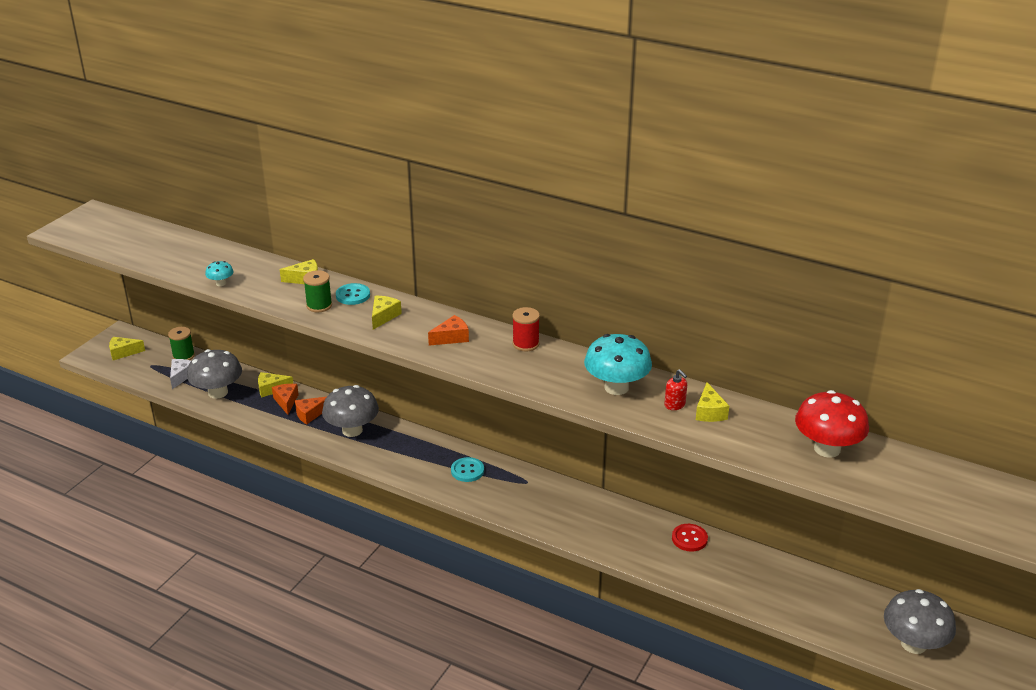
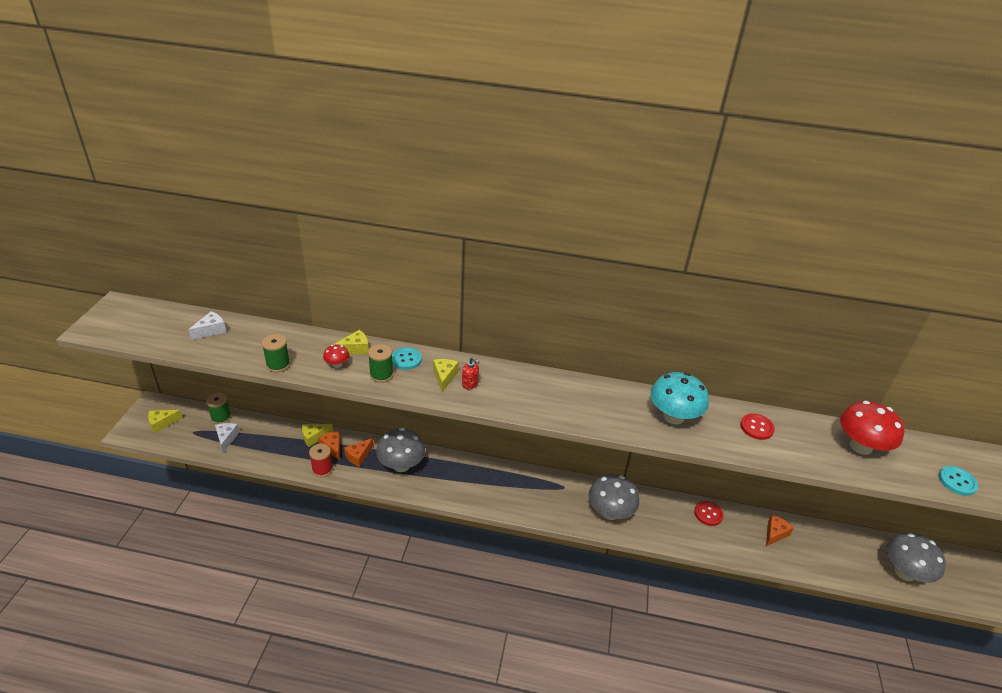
camera: 20 degrees left, 5 degrees up
(171, 245) = (211, 330): none -> white cheese
(218, 392) = (267, 449): grey mushroom -> grey mushroom (610, 512)
(221, 283) = (278, 365): turquoise mushroom -> green spool
(279, 291) = (337, 364): none -> red mushroom
(451, 338) = (514, 389): orange cheese -> orange cheese (775, 533)
(467, 471) = (513, 486): turquoise button -> turquoise button (957, 481)
(525, 344) = (578, 385): red spool -> red spool (322, 469)
(675, 405) = (727, 425): red soap dispenser -> red soap dispenser (470, 384)
(709, 412) = (756, 427): yellow cheese -> red button

